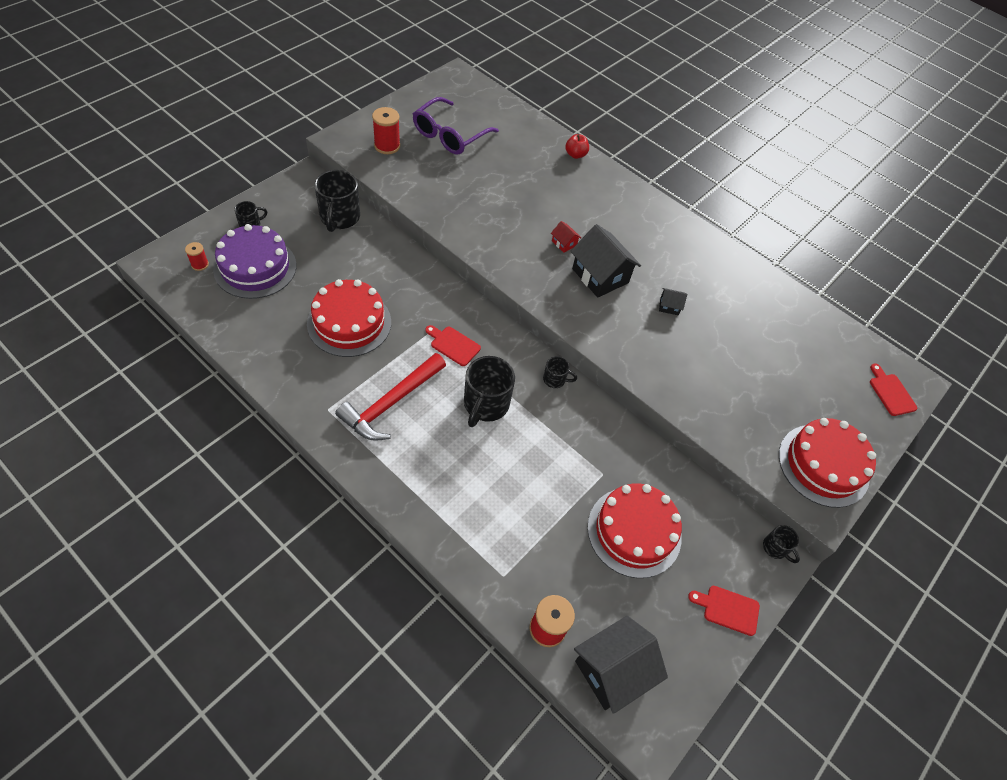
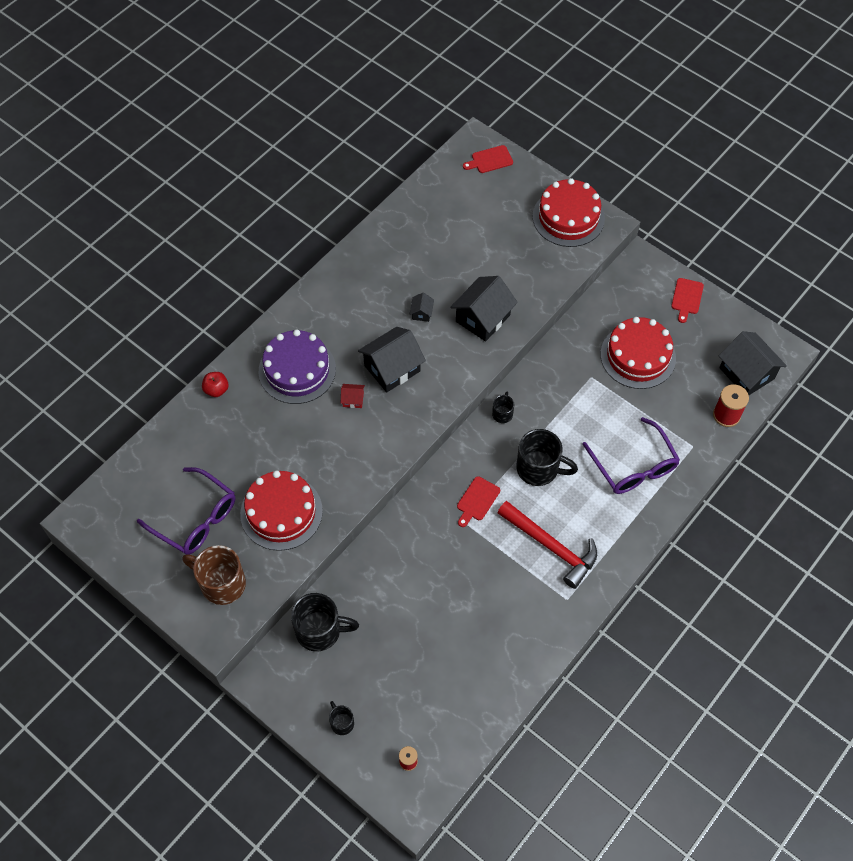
camera: 85 degrees left, 5 degrees up
(255, 267) = (404, 703): purple cake -> purple cake (297, 370)
(349, 323) = (465, 597): red cake -> red cake (281, 512)
(387, 146) = (221, 583): red spool -> brown mug
(481, 501) = (633, 466): none -> purple glasses
(564, 243) = (353, 399): red house -> red house turned 45 degrees clockwise
(667, 359) = (483, 318): none -> black house
(775, 548) = (632, 262): black mug -> none

